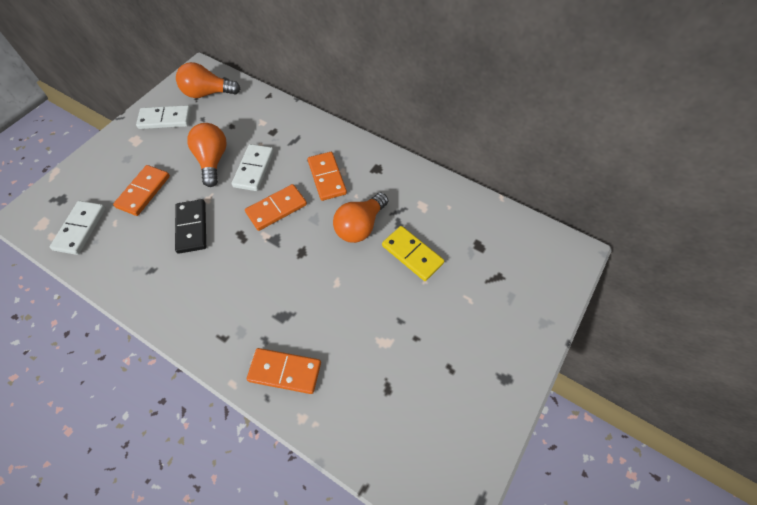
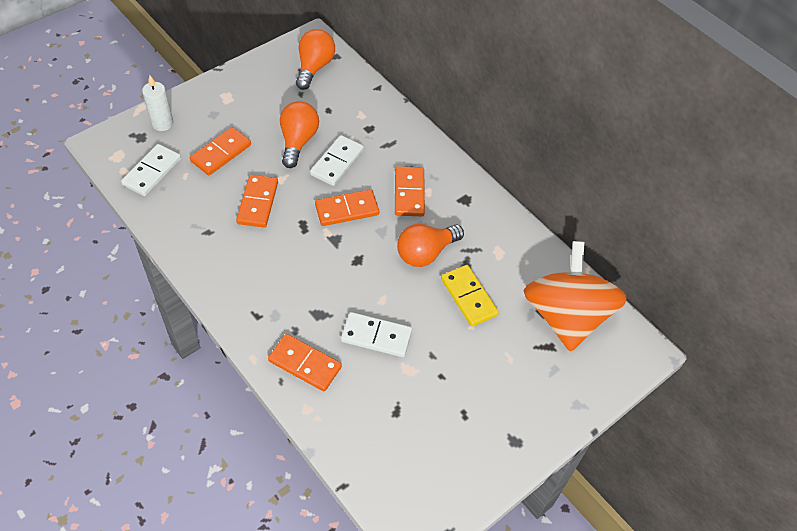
camera: 15 degrees right, 5 degrees down
(79, 180) = (162, 123): none -> white candle
(165, 119) = (262, 83): white domino -> white domino (376, 336)
(192, 227) = (258, 203): black domino -> orange domino
(207, 93) = (314, 67): orange light bulb -> orange light bulb turned 90 degrees clockwise
(500, 244) = (566, 316): none -> orange spinning top

